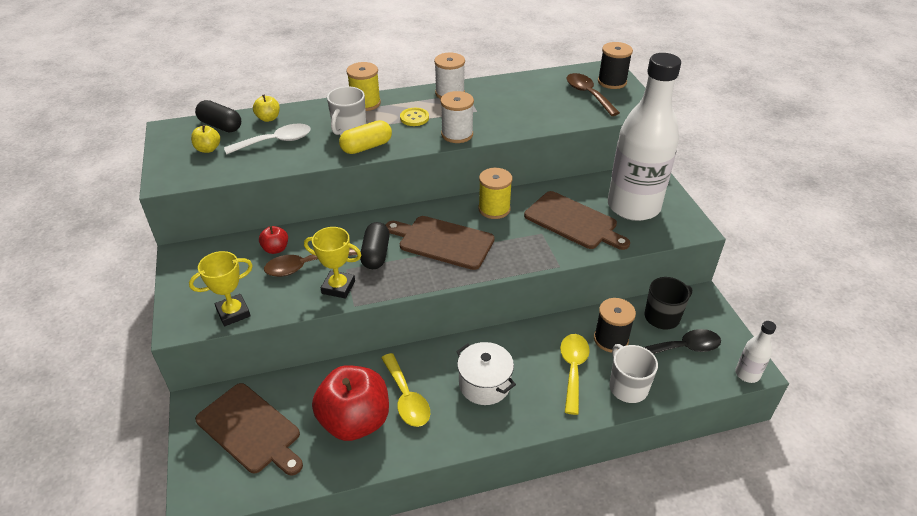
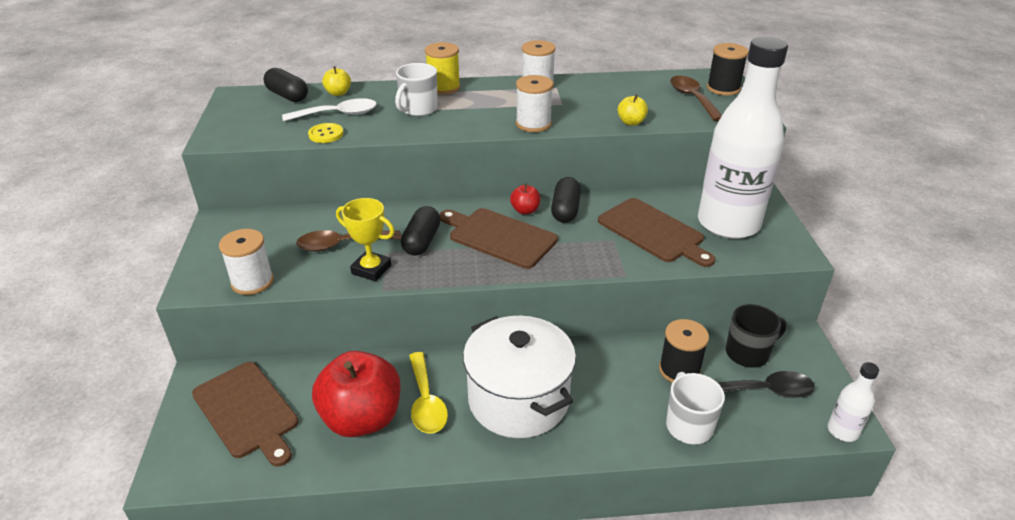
camera: 10 degrees right, 5 degrees down
(208, 149) = (267, 115): yellow apple -> yellow apple (631, 122)
(233, 313) = (252, 282): yellow trophy -> white spool
(276, 249) = (317, 225): red apple -> red apple (525, 210)
(366, 147) = (431, 127): yellow capsule -> none
(414, 118) = (491, 105): yellow button -> yellow button (326, 134)
(484, 384) = (518, 399): white pot -> white pot, size x1.67
(494, 209) = (565, 210): yellow spool -> black capsule
(573, 369) = (626, 397): yellow spoon -> none

